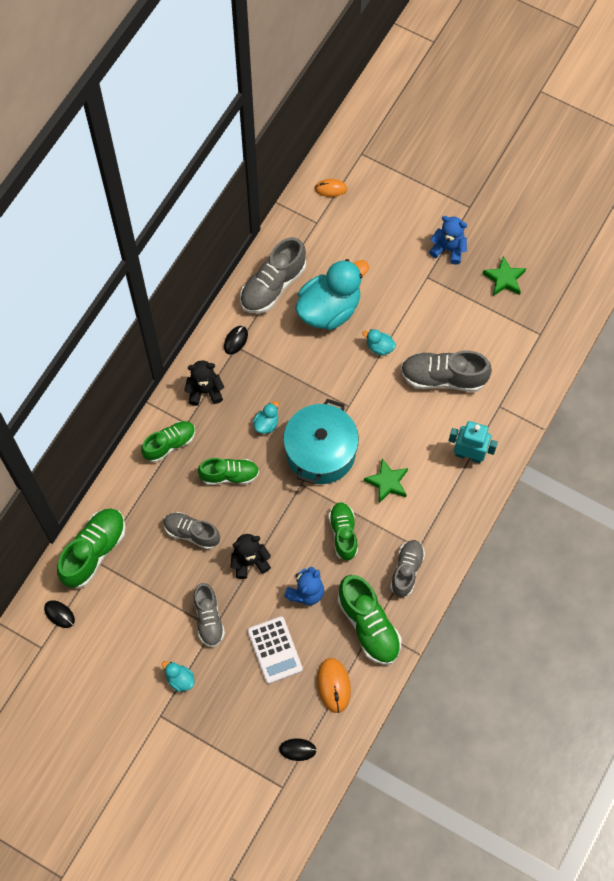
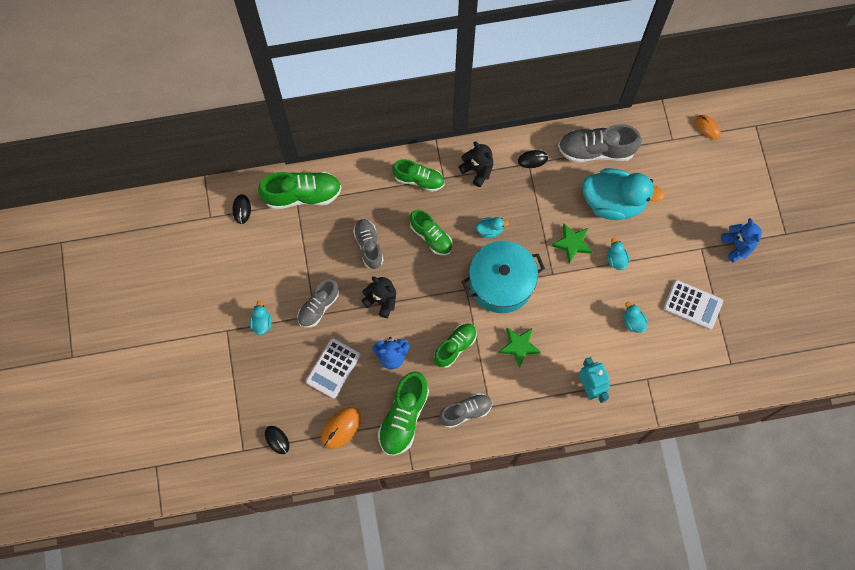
camera: 50 degrees right, 5 degrees up
(443, 377) = (633, 322): grey shoe -> turquoise duck
(468, 322) = (692, 305): none -> white calculator
(504, 279) = (751, 304): green star -> green star (572, 243)

